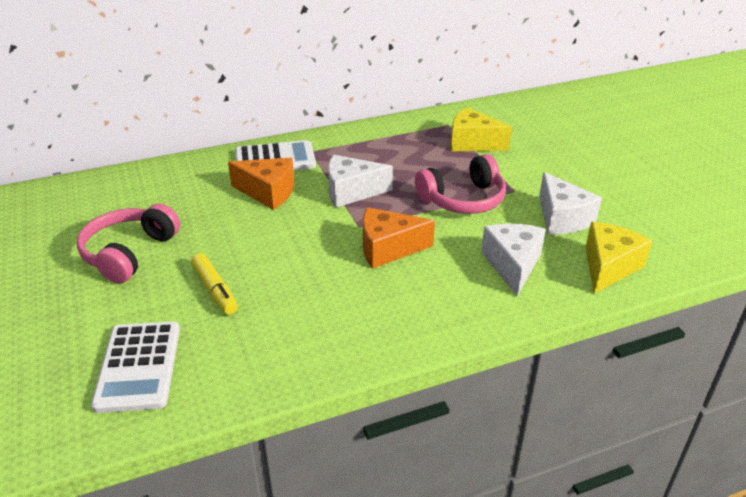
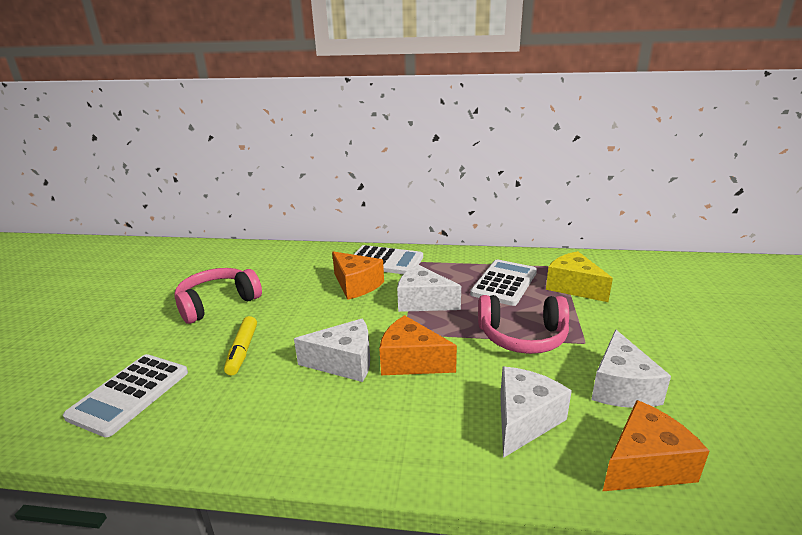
camera: 30 degrees right, 10 degrees down
(329, 268) = (344, 362): none -> white cheese
(411, 154) = (504, 283): none -> white calculator
(608, 267) = (645, 464): yellow cheese -> orange cheese

